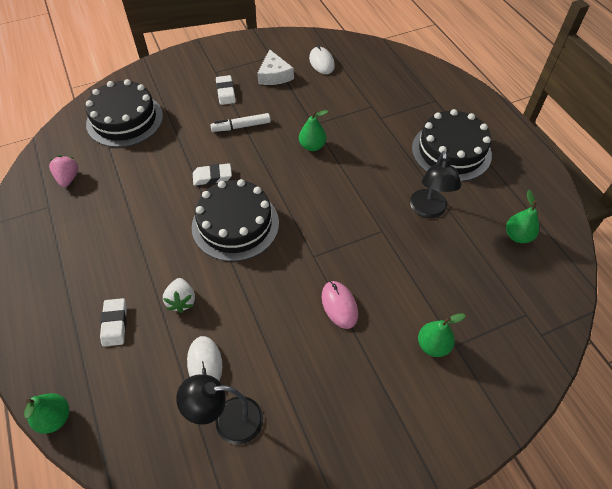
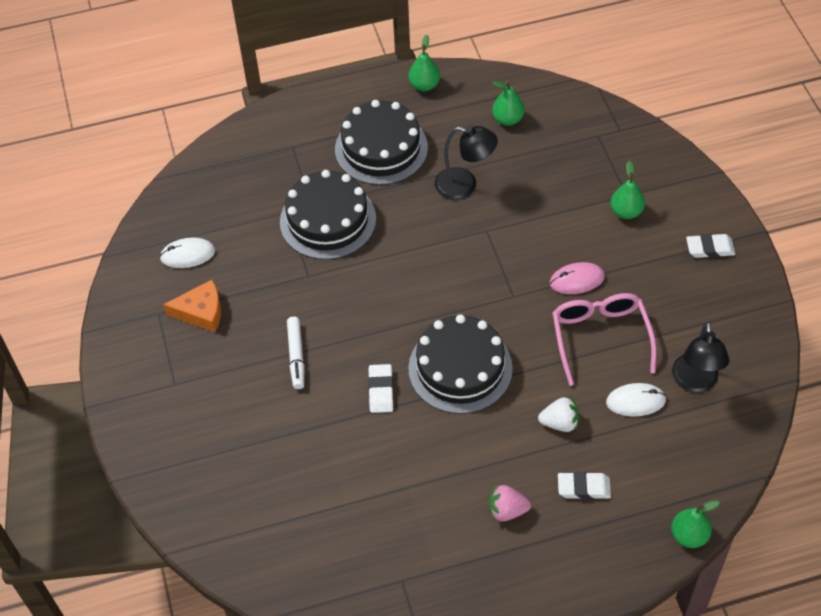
camera: 80 degrees left, 0 degrees up
(68, 178) = (355, 561): pink strawberry -> pink strawberry (507, 511)
(125, 119) = (252, 498): black cake -> black cake (328, 220)
(225, 92) = (223, 372): white eraser -> white eraser (710, 248)
(274, 75) = (201, 312): white cheese -> orange cheese
(275, 329) = (600, 337): none -> pink glasses
(312, 146) = (347, 281): green pear -> green pear (424, 85)

